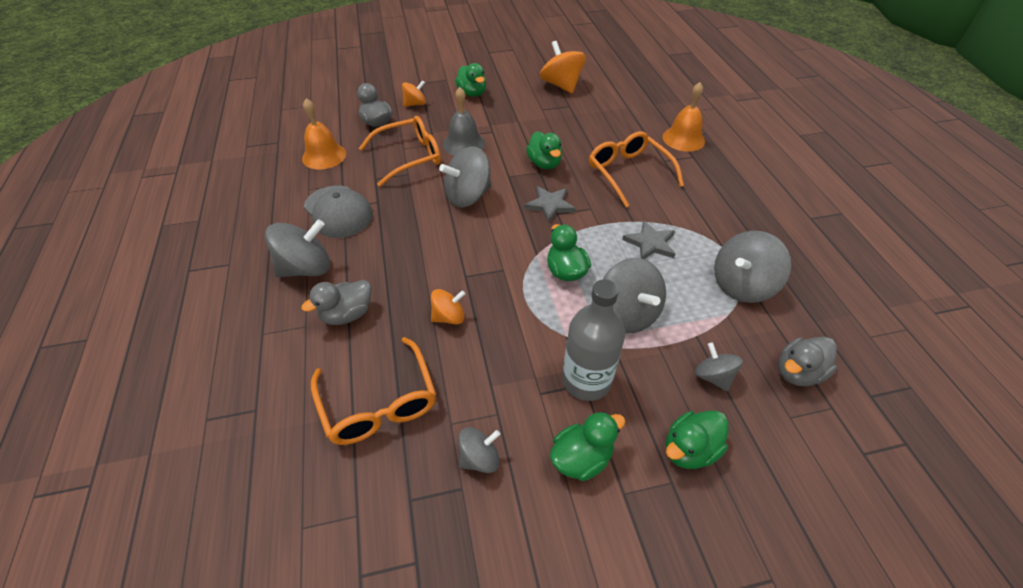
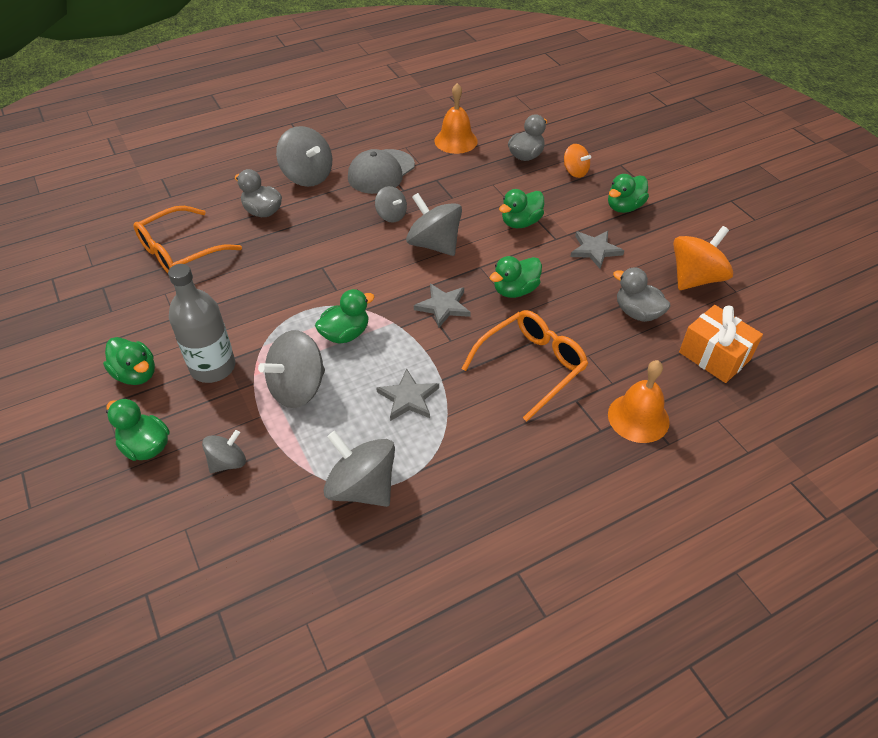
camera: 75 degrees right, 0 degrees up
(409, 157) = (479, 191): orange glasses -> none
(449, 317) = (270, 268): orange spinning top -> none
(464, 144) = (520, 222): grey bell -> green duck
(479, 458) = (135, 315): grey spinning top -> grey spinning top (391, 215)
(514, 117) = (595, 250): none -> grey star
(635, 97) = (714, 356): none -> orange gift
(798, 372) = (241, 539): grey duck -> grey duck (637, 313)

